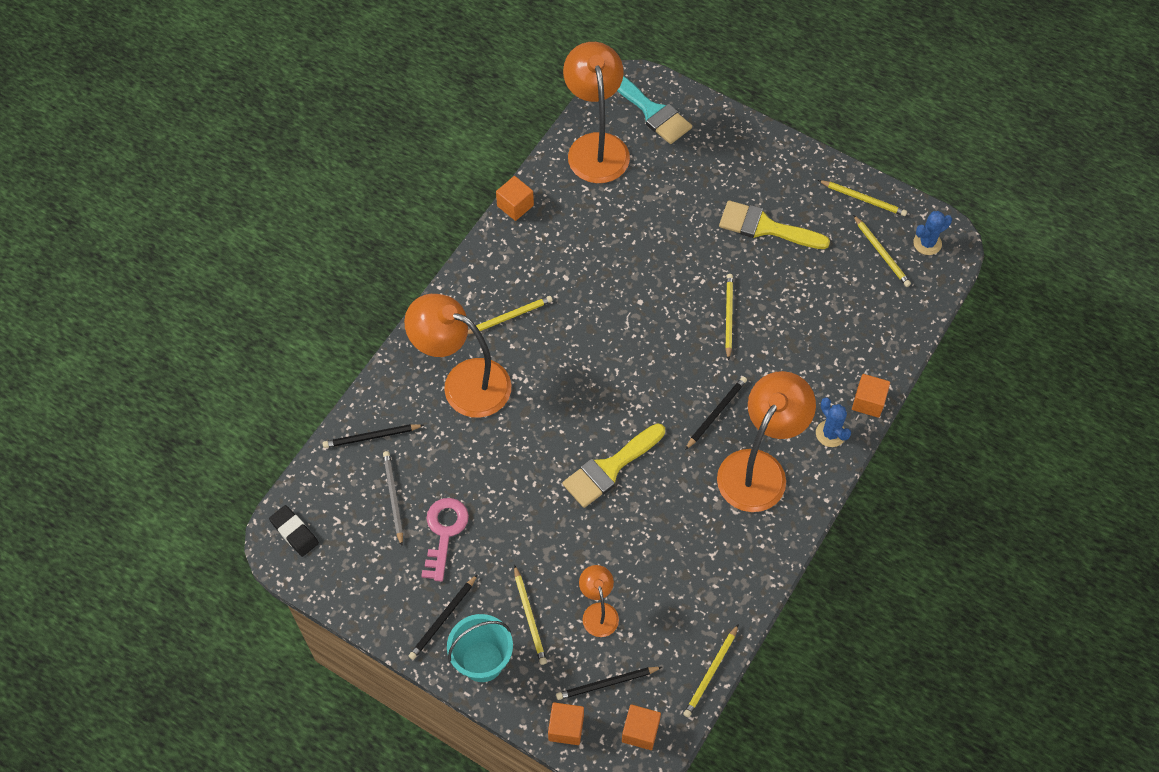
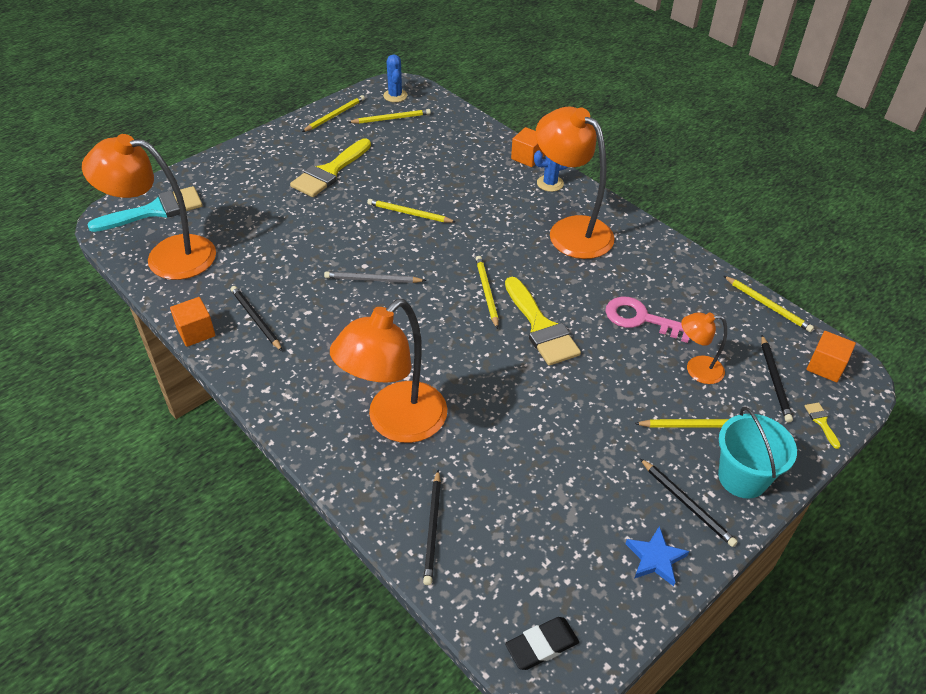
camera: 75 degrees left, 15 degrees down
(385, 600) = (655, 558): none -> blue star
(393, 497) = (522, 522): grey pencil -> grey pencil (372, 280)
(444, 532) = (580, 480): pink key -> pink key (641, 319)
(509, 317) = (331, 366): yellow pencil -> yellow pencil (486, 292)
(566, 728) = (821, 422): orange cube -> yellow brush
(716, 413) = (506, 243): black pencil -> black pencil (256, 319)

